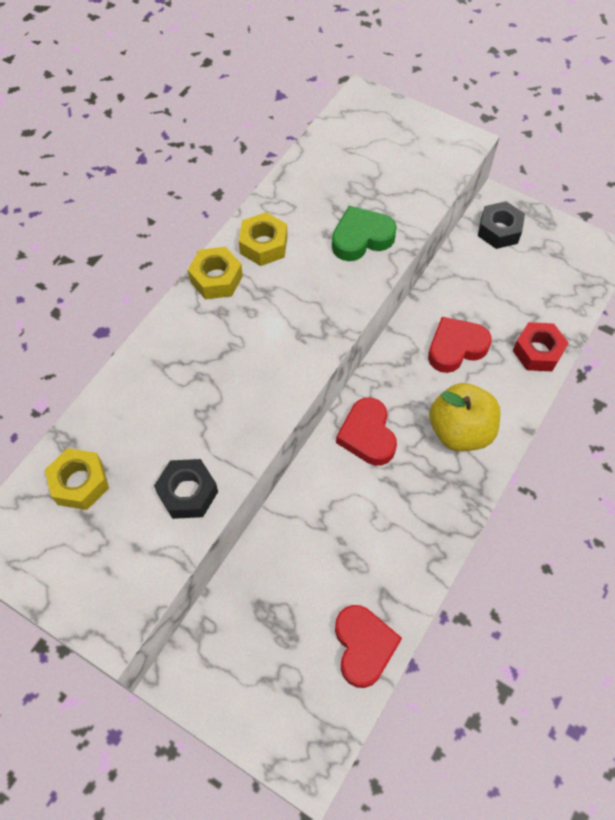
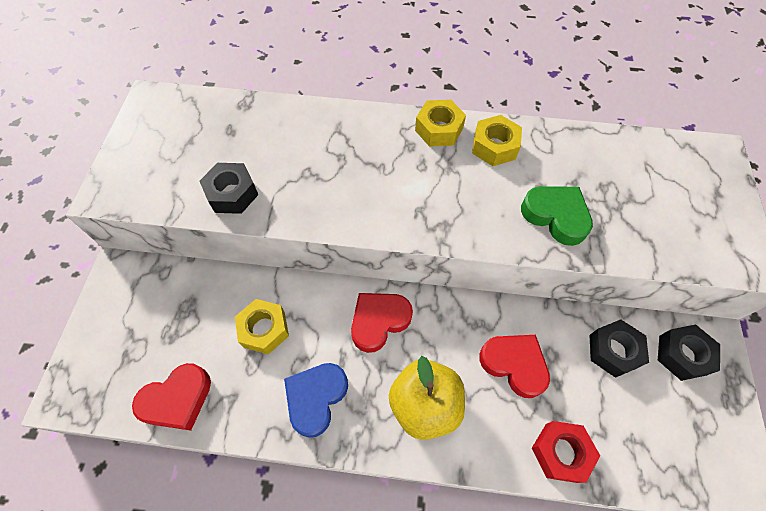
camera: 65 degrees right, 0 degrees up
(80, 483) = (215, 125): yellow nut -> yellow nut (264, 329)
(417, 517) = (316, 398): none -> blue heart
(475, 273) = (613, 351): none -> black nut

